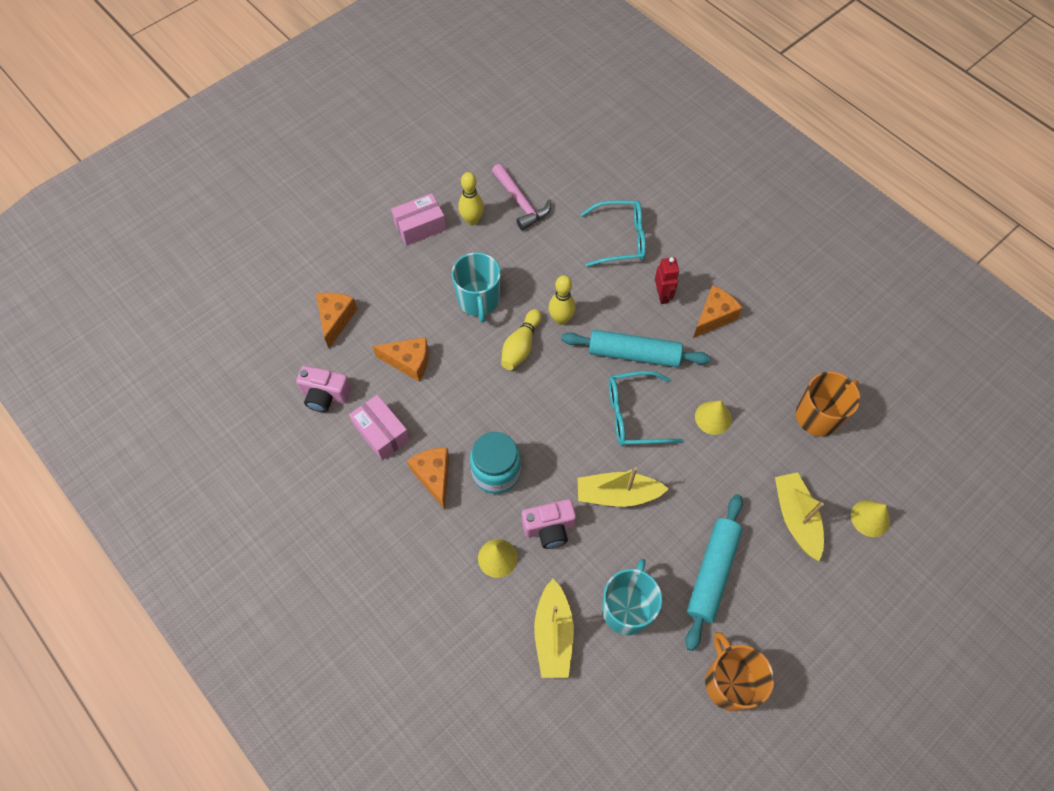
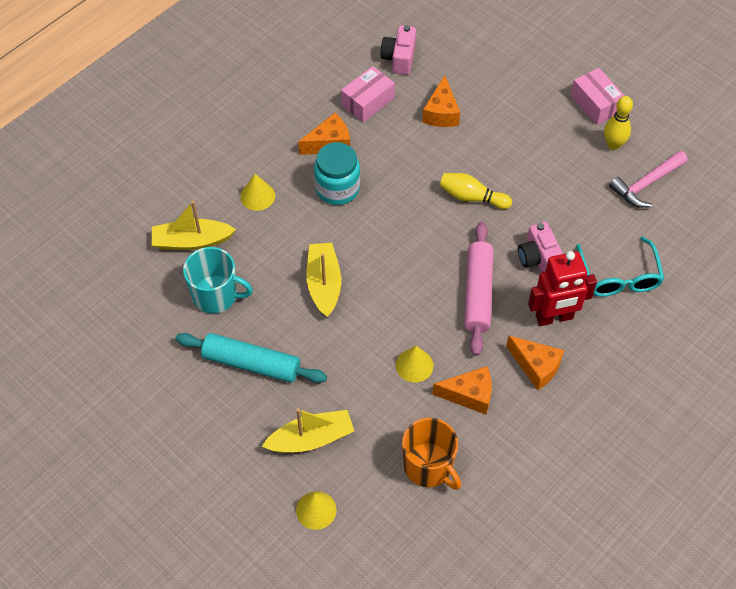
camera: 85 degrees right, 5 degrees down
(336, 319) = (477, 54): orange cheese -> orange cheese (469, 395)
(478, 300) = (518, 159): turquoise mug -> none
(549, 528) = (287, 232): pink camera -> pink camera (538, 258)
(561, 319) = (508, 228): yellow bowling pin -> none
(633, 354) = (478, 293): turquoise rolling pin -> pink rolling pin
(634, 415) = (409, 295): turquoise glasses -> none
(662, 295) = (554, 317): red robot -> red robot, size x1.69
(729, 682) = (151, 377): orange mug -> none

